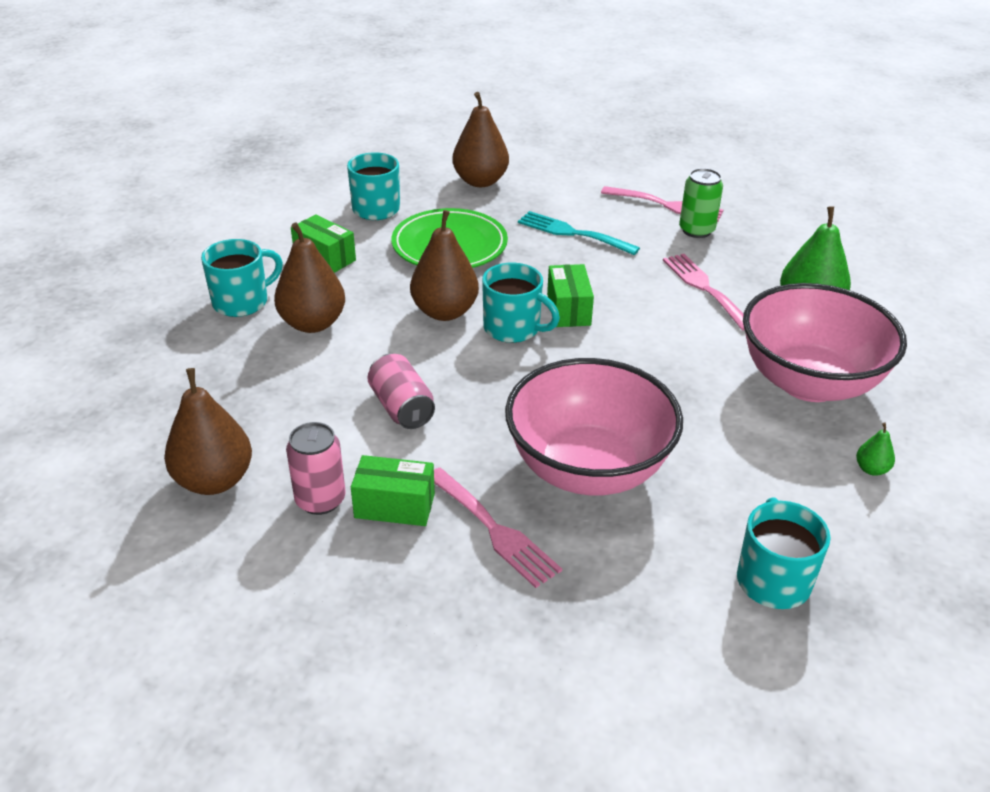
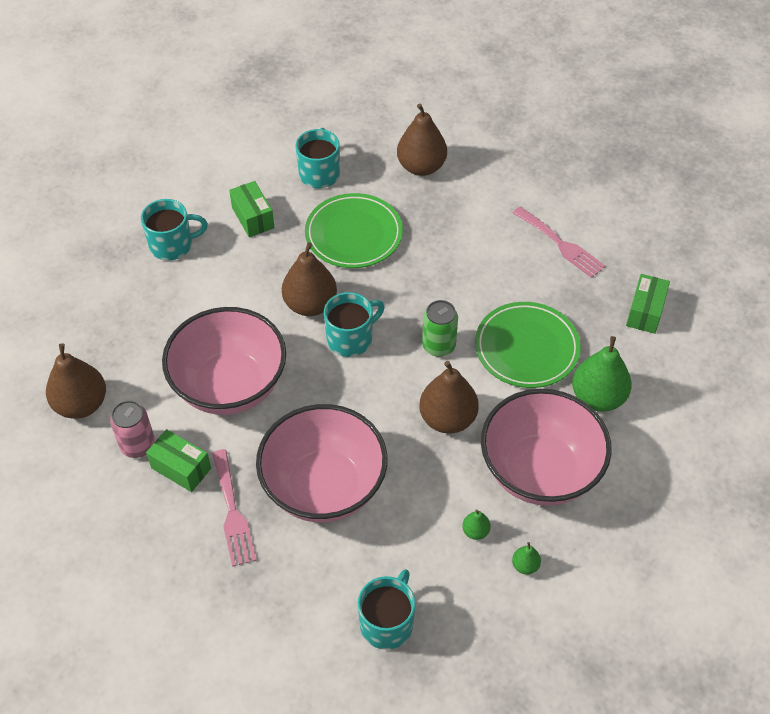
camera: 25 degrees right, 15 degrees up
(313, 323) = (210, 284): brown pear -> brown pear (447, 419)
(401, 407) = (230, 386): pink can -> pink bowl
(513, 328) = (351, 339): turquoise mug -> turquoise mug turned 90 degrees counterclockwise
(568, 309) = (404, 334): green box -> green box (645, 312)
(572, 233) = (459, 252): turquoise fork -> none
(696, 230) = (566, 282): green can -> green can (438, 346)
(704, 288) = (526, 348): pink fork -> green plate
(791, 455) = (475, 531): none -> green pear

